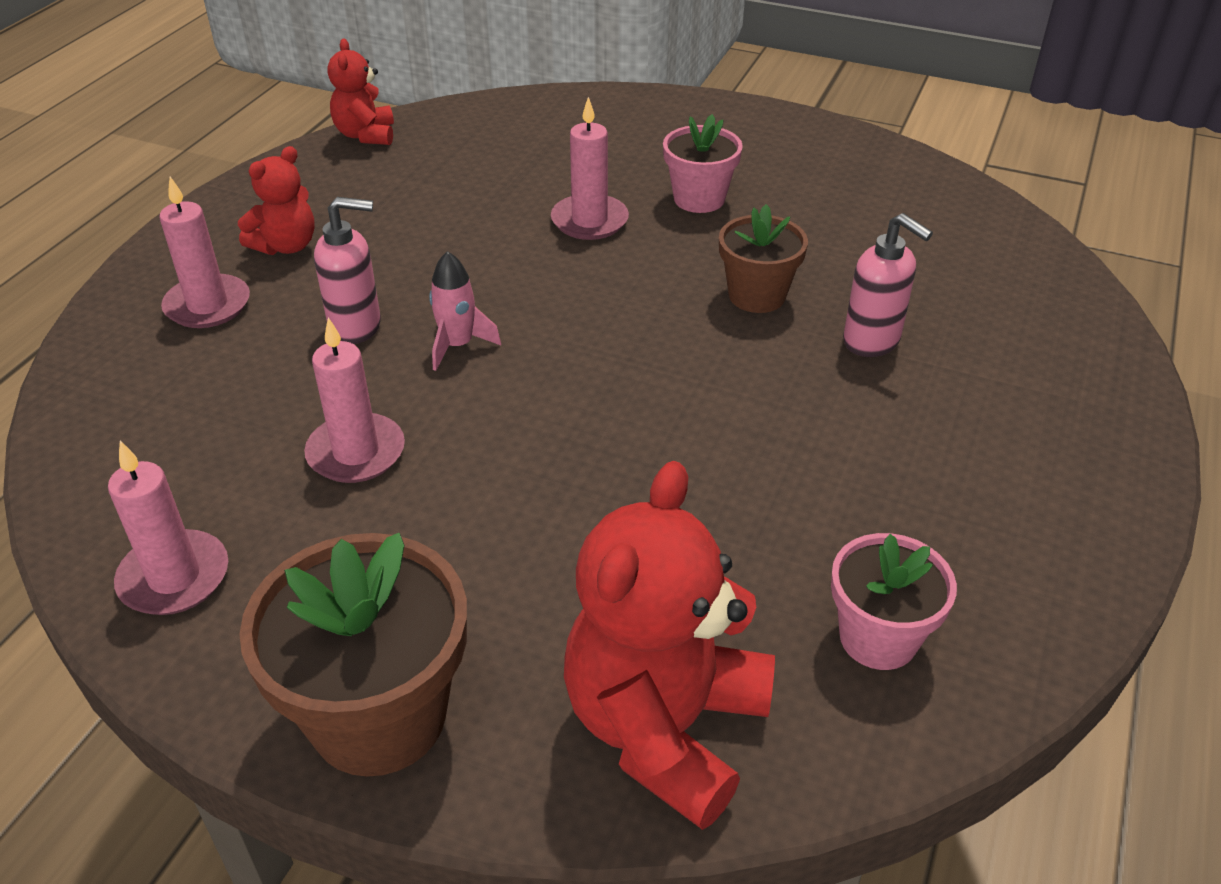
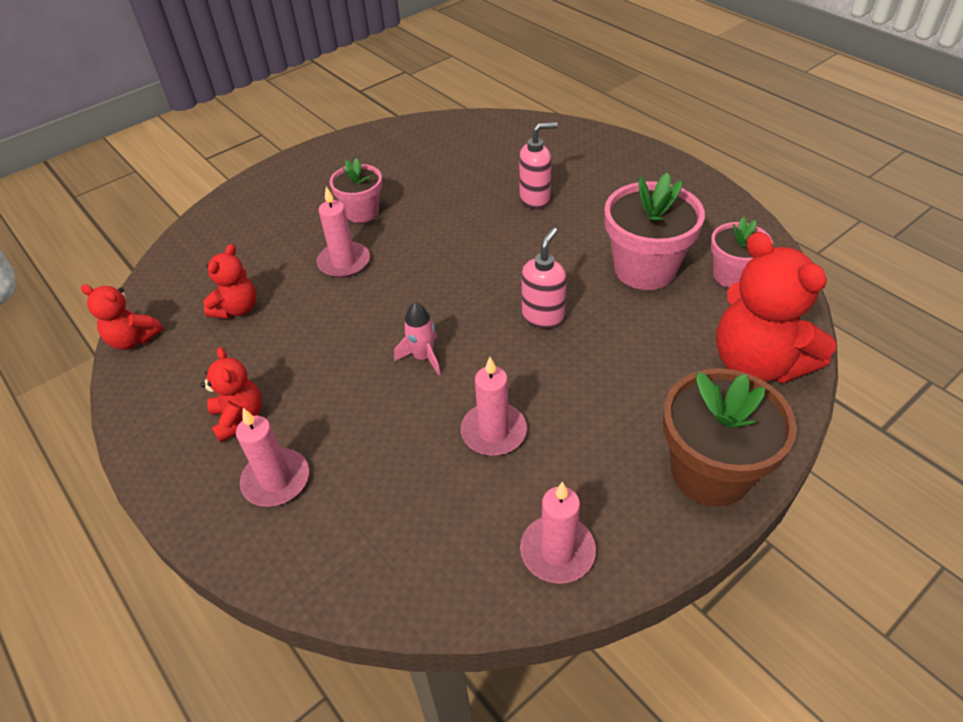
camera: 60 degrees left, 5 degrees up
(356, 326) = (366, 401): pink soap dispenser -> pink soap dispenser (543, 317)
(453, 178) = (237, 309): none -> red teddy bear
(757, 295) = (469, 223): brown flower pot -> none
(803, 515) = (644, 269): none -> pink flower pot

